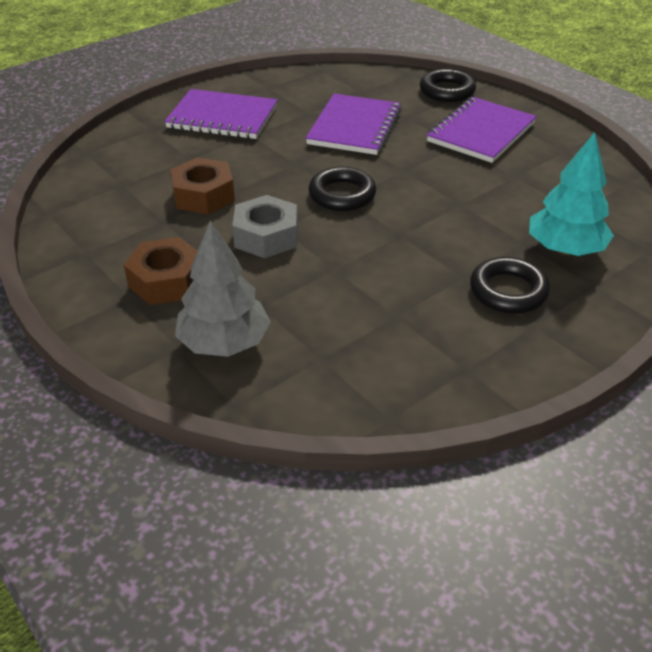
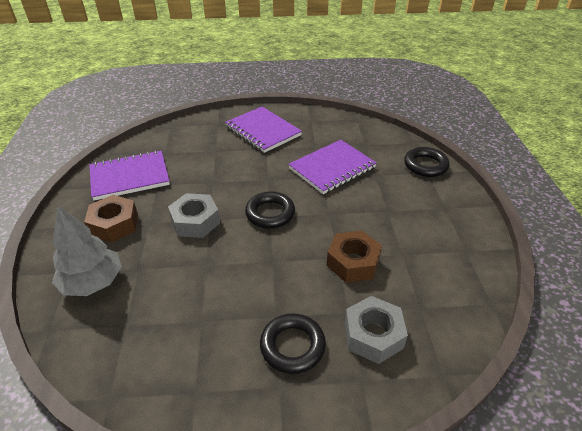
camera: 35 degrees right, 0 degrees up
(203, 195) = (195, 178): brown nut -> brown nut (353, 262)
(481, 132) = (415, 207): purple notebook -> purple notebook (130, 177)
(565, 249) = (373, 335): turquoise tree -> grey nut

